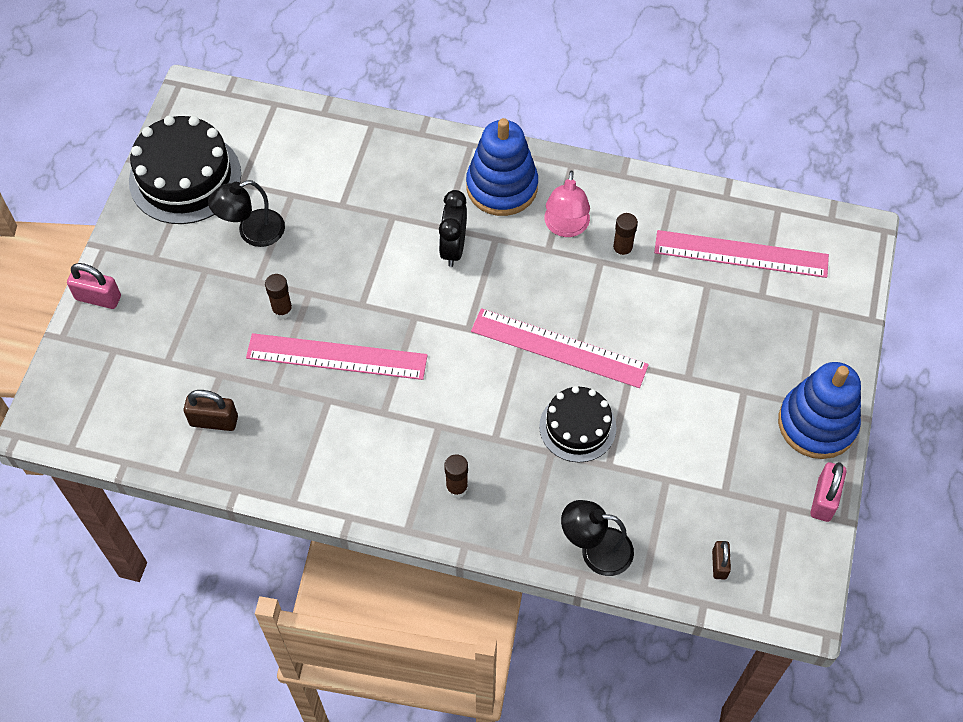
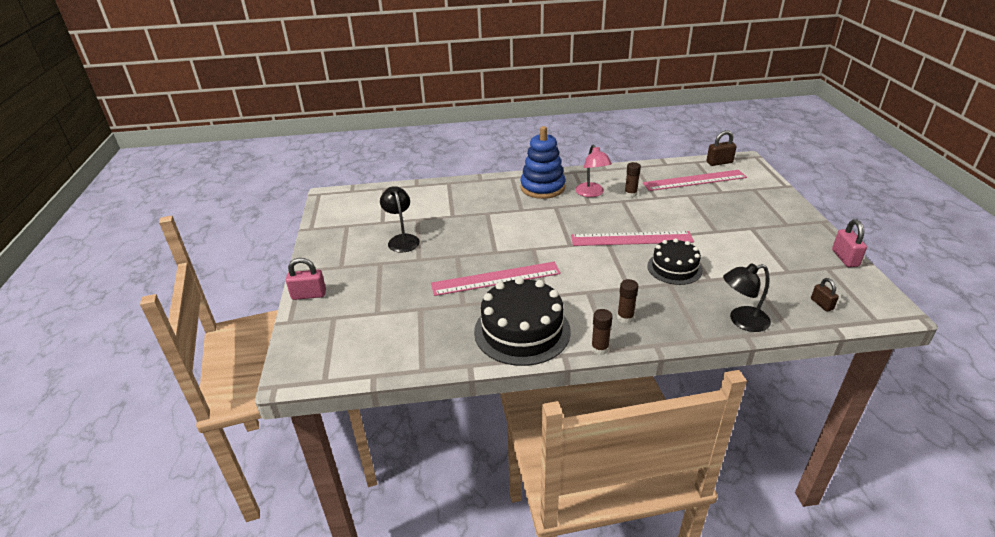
camera: 20 degrees left, 25 degrees down
(185, 177) = (343, 228): black cake -> black cake (522, 331)
(214, 421) = (430, 333): brown padlock -> brown padlock (719, 162)
(252, 232) = (402, 240): black lamp -> black lamp turned 120 degrees clockwise
(282, 310) = (444, 267): brown glue stick -> brown glue stick (599, 348)
(453, 248) = (534, 216): black clock -> none
(817, 424) = (804, 230): blue stacking toy -> none

